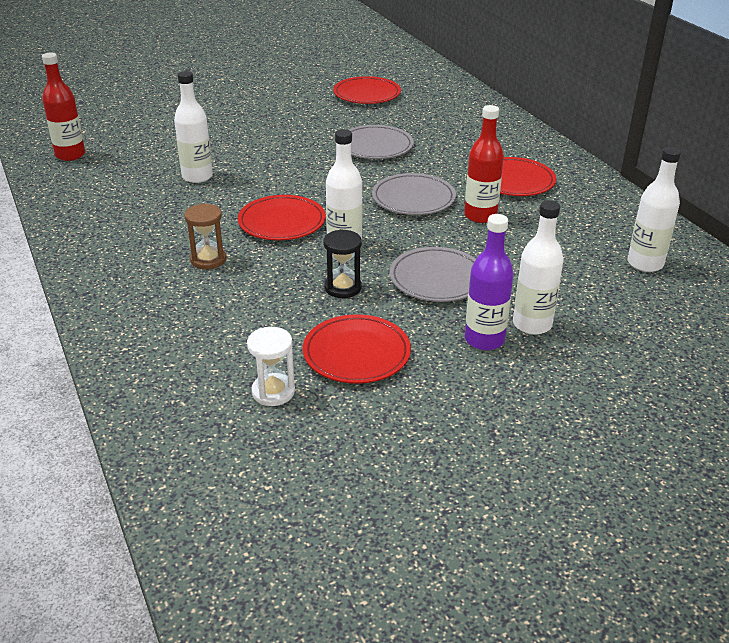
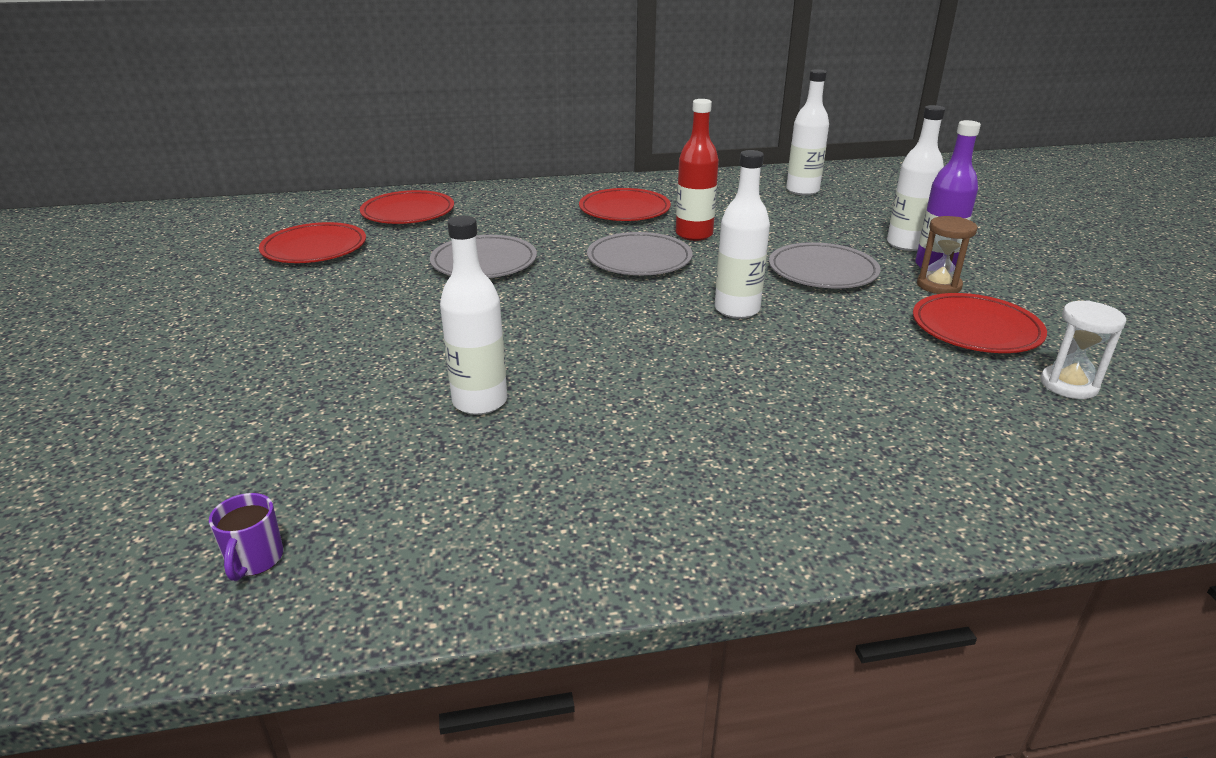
camera: 75 degrees left, 5 degrees down
(70, 155) = (254, 560): red bottle -> purple mug
(208, 260) = (759, 409): brown hourglass -> brown hourglass (939, 286)
(282, 222) = (666, 343): red plate -> red plate (408, 212)
(343, 288) = (840, 321): black hourglass -> none

